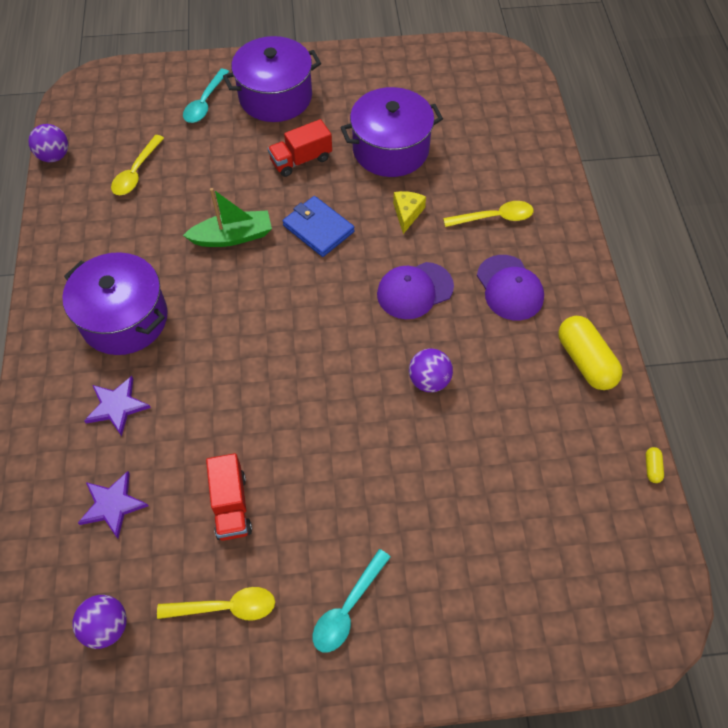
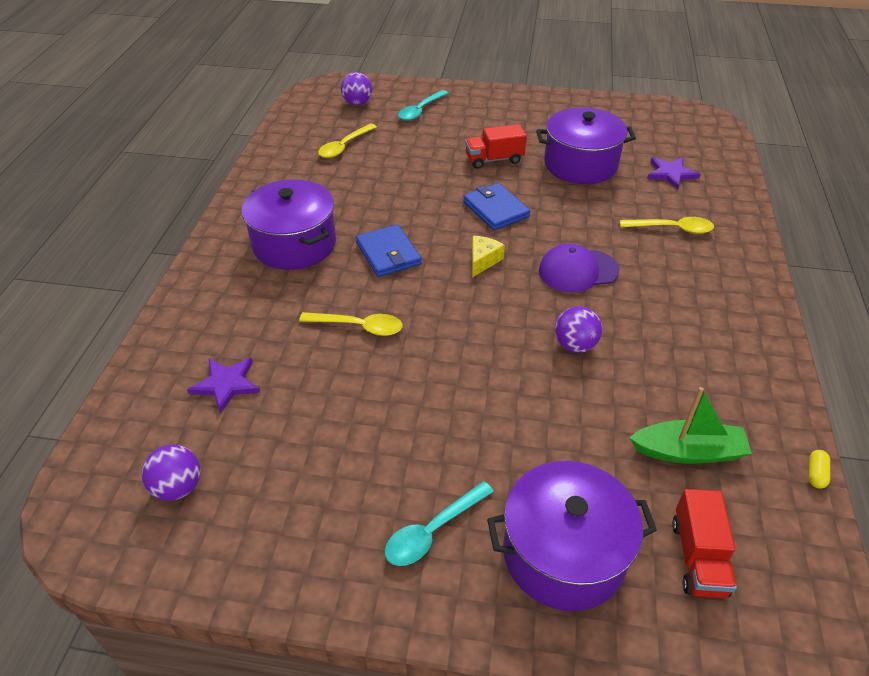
camera: 15 degrees right, 15 degrees down
(54, 156) = (279, 126): purple ball -> purple ball (357, 103)
(117, 406) = (262, 307): purple star -> purple star (671, 174)
(225, 310) = (388, 254): none -> blue wallet
(226, 607) = (303, 499): yellow spoon -> yellow spoon (359, 327)
(231, 505) = (340, 409): red truck -> red truck (698, 557)
(232, 237) = (414, 202): green boat -> green boat (688, 451)
(275, 97) = (484, 115): purple pot -> purple pot (563, 553)
(407, 214) = (585, 212): yellow cheese -> yellow cheese (483, 261)
(509, 288) = (677, 285): purple cap -> none
(585, 361) = (750, 360): yellow capsule -> none

